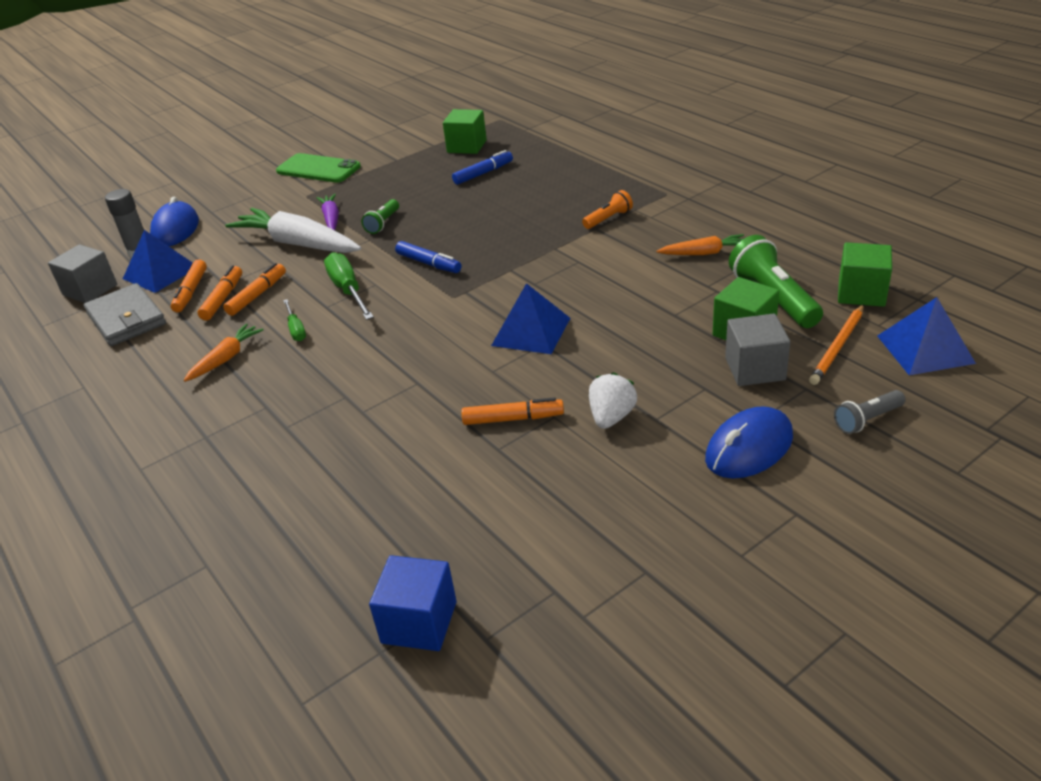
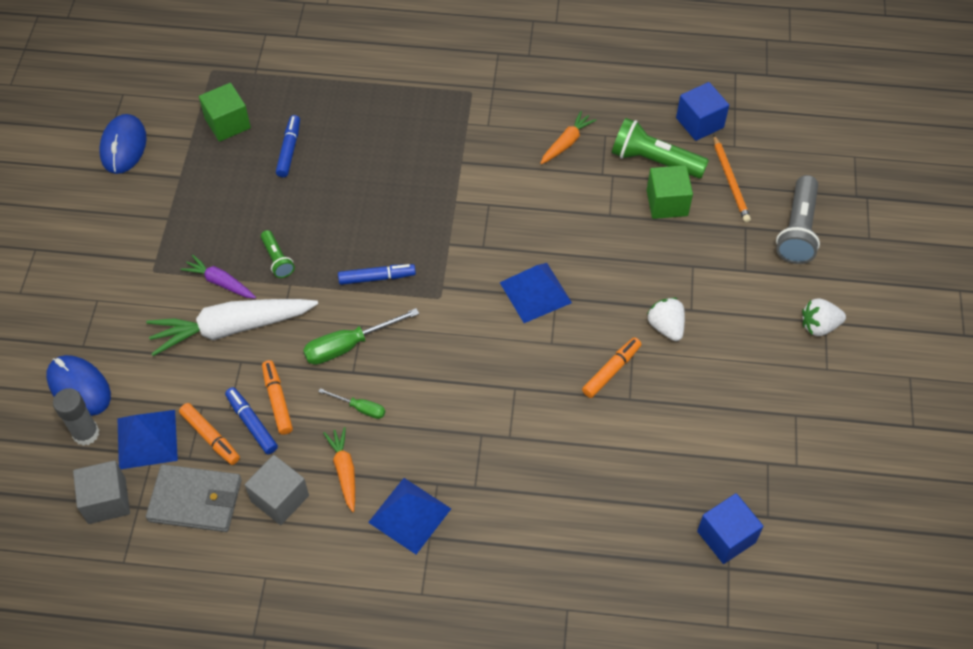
camera: 50 degrees left, 20 degrees up
(223, 299) = (252, 424): orange marker -> blue marker
(318, 169) = (115, 232): green phone -> none
(348, 290) = (348, 345): green screwdriver -> green screwdriver turned 45 degrees counterclockwise
(608, 219) = (459, 146): orange flashlight -> none
(749, 448) = (761, 295): blue mouse -> blue mouse (124, 146)
(755, 369) = (704, 231): grey cube -> grey cube (280, 498)
(783, 512) = (819, 326): none -> white strawberry
(861, 293) = (699, 123): green cube -> blue cube
(867, 420) = (797, 230): grey flashlight -> grey flashlight, size x1.82
(925, 349) = (776, 152): blue pyramid -> blue pyramid (409, 515)

